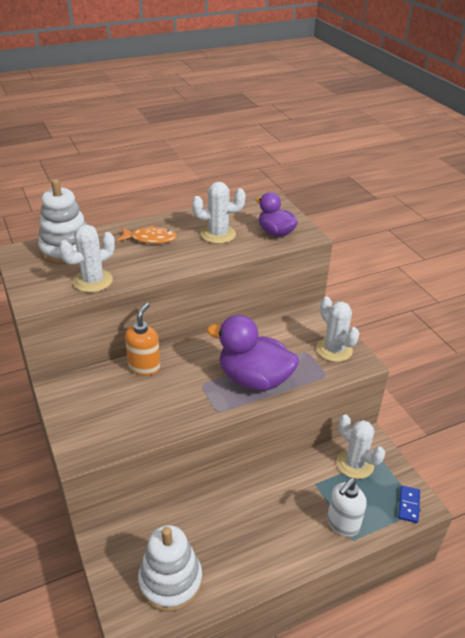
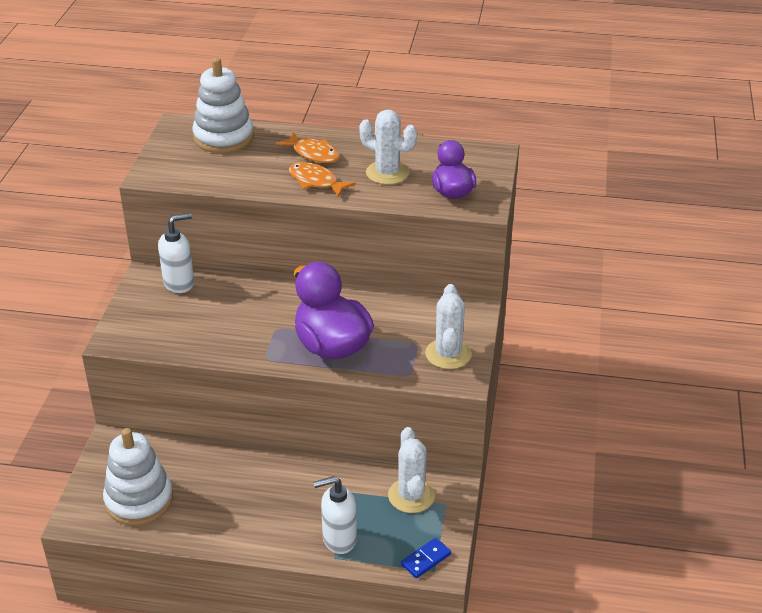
camera: 35 degrees right, 0 degrees up
(91, 382) = (179, 283): none -> white soap dispenser
(93, 281) = (215, 177): white cactus -> none
(144, 367) = (239, 290): orange soap dispenser -> none
(175, 257) = (316, 181): none -> orange fish

